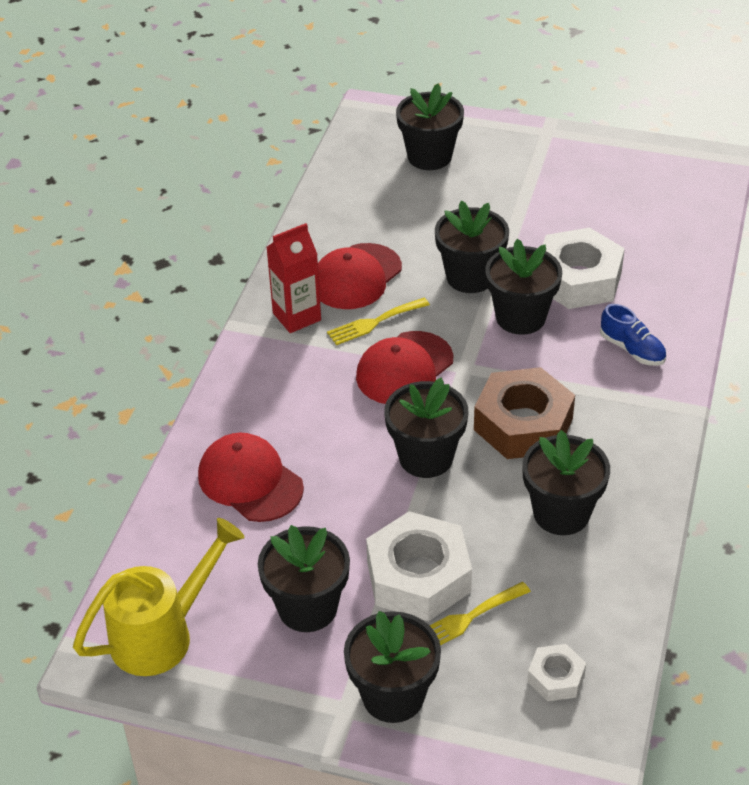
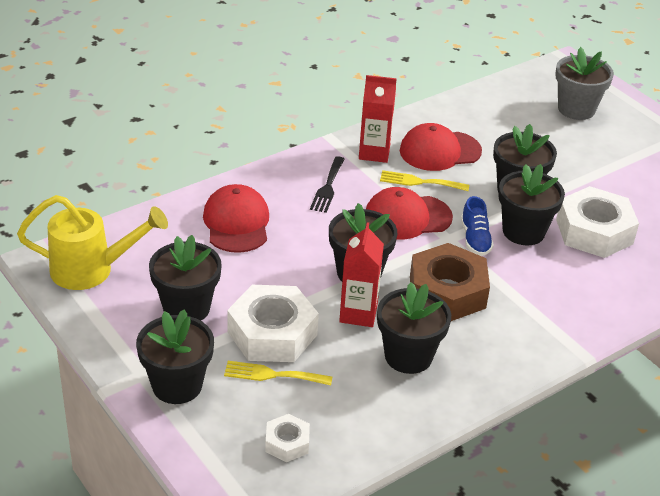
camera: 35 degrees right, 5 degrees down
(294, 383) = (328, 187): none -> black fork
(429, 157) = (576, 109): black flower pot -> grey flower pot
(471, 500) = (358, 313): none -> red carton
(632, 349) = (581, 293): blue shoe -> blue shoe (475, 239)

